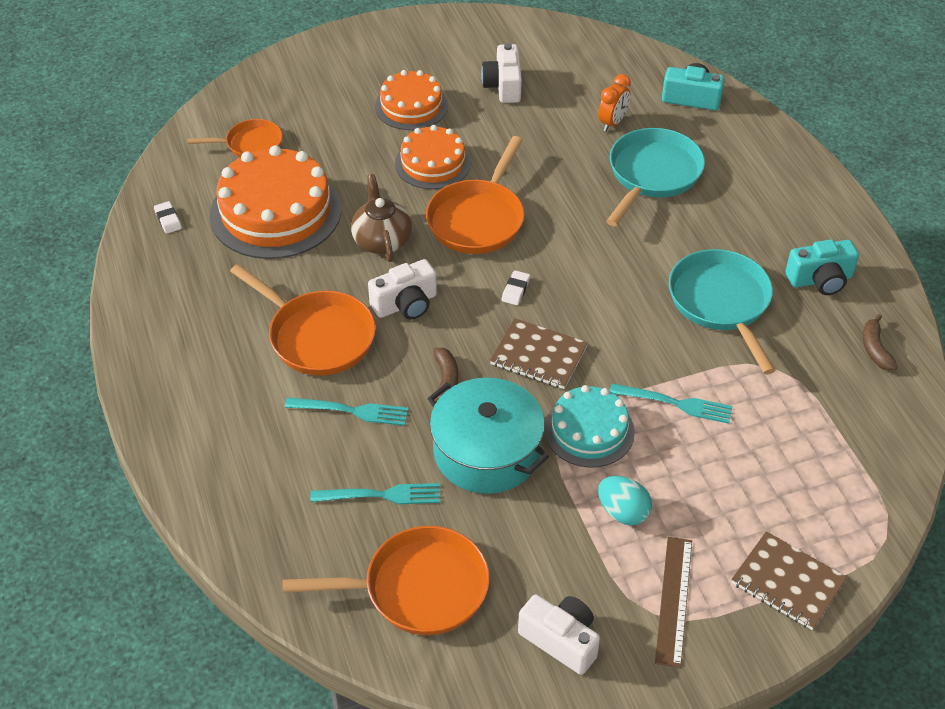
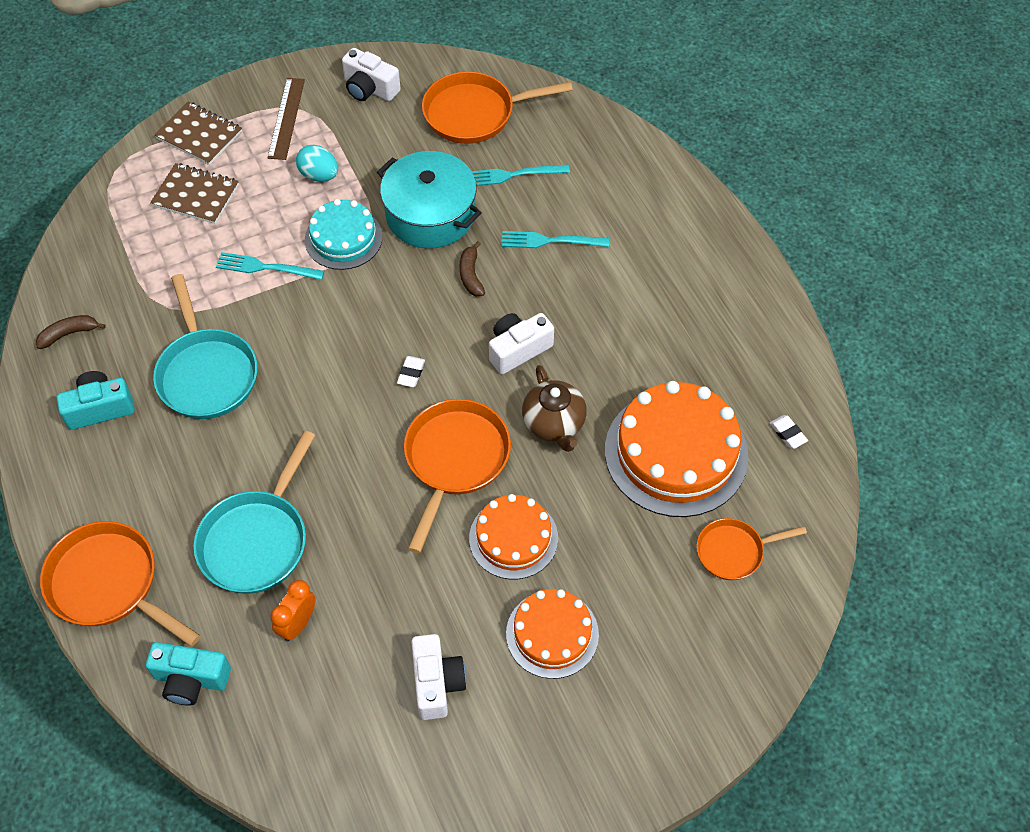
camera: 175 degrees right, 10 degrees up
(317, 336) = (596, 309): orange pan -> orange pan (109, 584)
(538, 356) = (387, 304): brown notebook -> brown notebook (196, 195)
(875, 349) = (69, 334): brown banana -> brown banana turned 105 degrees counterclockwise

